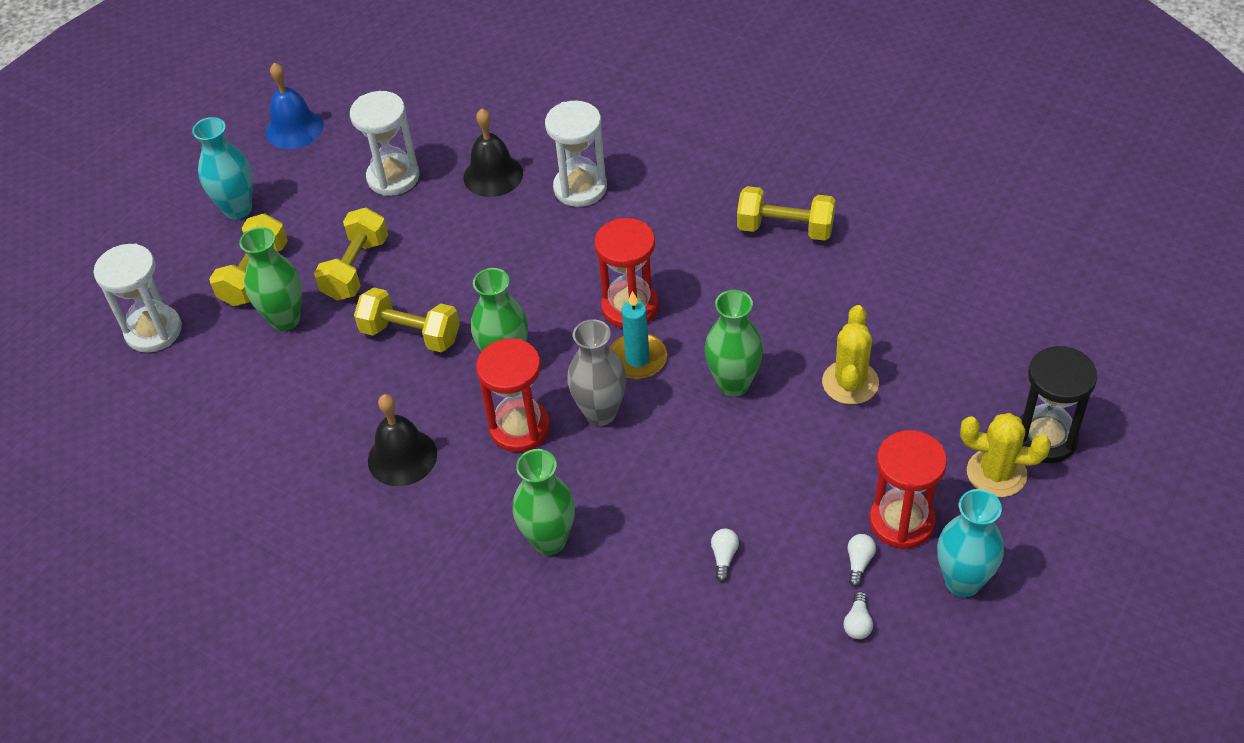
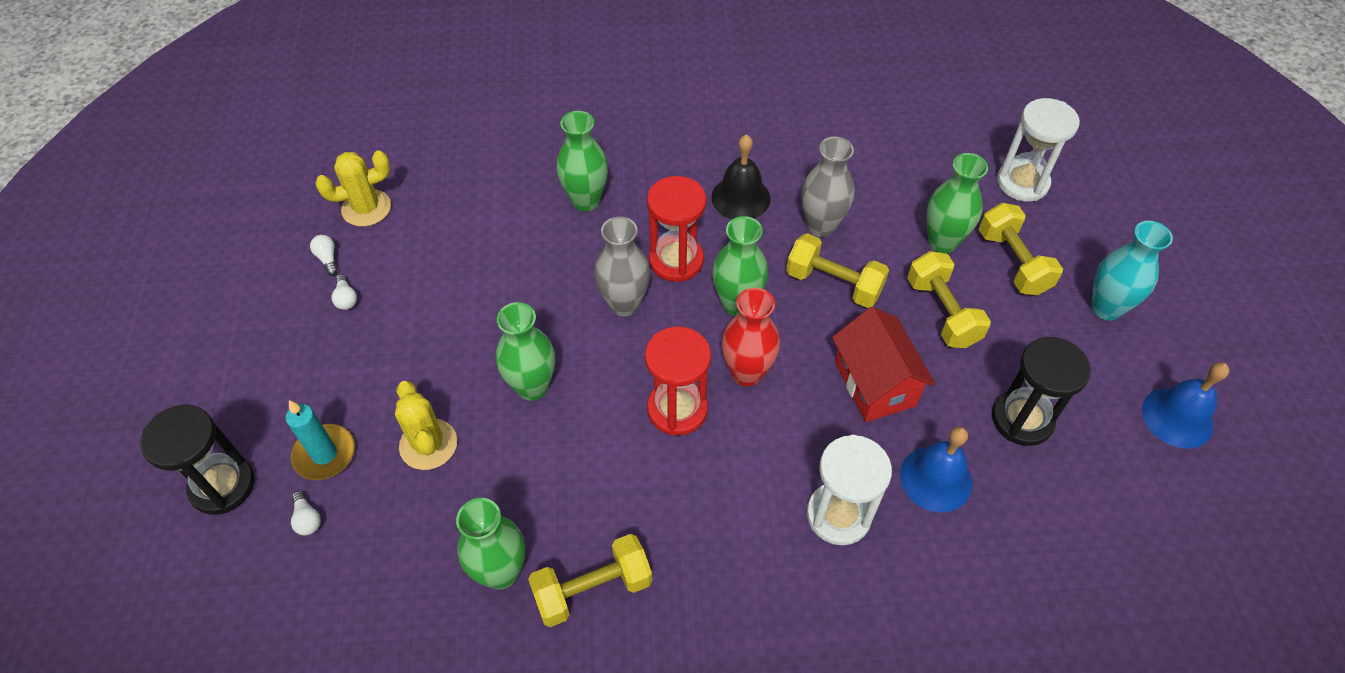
camera: 140 degrees right, 5 degrees up
(364, 389) = (821, 226): none -> grey vase
(393, 177) = (1022, 419): white hourglass -> black hourglass
(410, 335) = (833, 283): yellow dumbbell -> yellow dumbbell turned 45 degrees clockwise
(466, 248) = (874, 384): none -> red house
(493, 175) = (936, 479): black bell -> blue bell
(551, 305) = (747, 373): none -> red vase
(637, 359) = (631, 364): turquoise candle -> turquoise candle (324, 454)
(724, 557) = (451, 252): white light bulb -> white light bulb (307, 519)
(844, 268) = (501, 572): none -> green vase
(901, 521) = (325, 345): red hourglass -> none
(962, 581) = (258, 325): turquoise vase -> none
(996, 473) = (258, 428): yellow cactus -> yellow cactus (366, 208)

